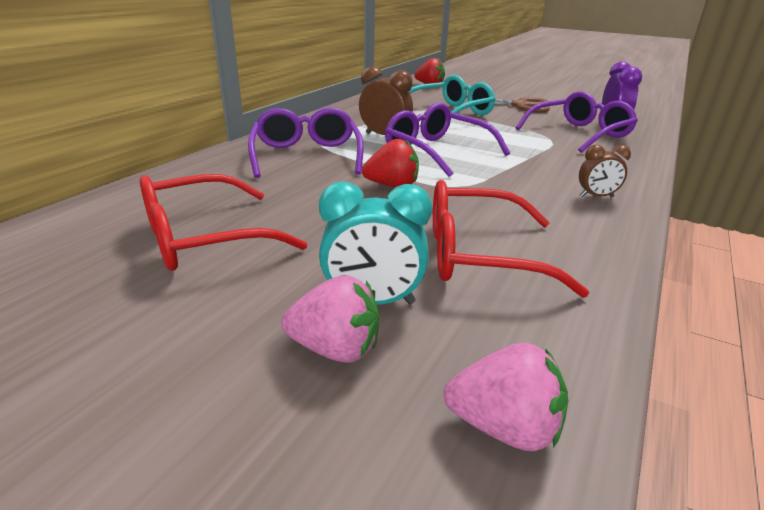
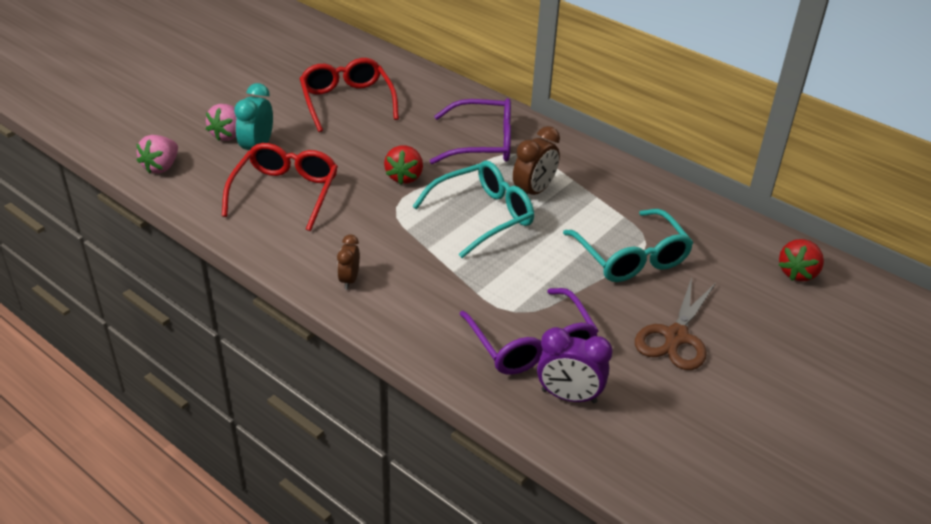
camera: 100 degrees right, 10 degrees up
(436, 151) = (483, 216): purple glasses -> turquoise glasses

